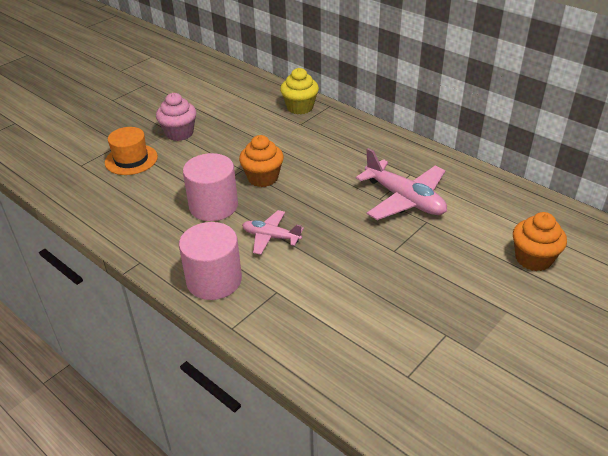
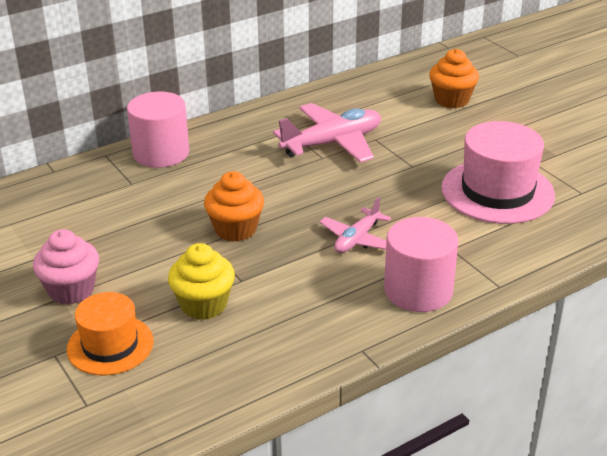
camera: 75 degrees left, 5 degrees down
(213, 206) = (274, 276): pink cylinder -> pink cylinder (161, 153)
(300, 107) = (90, 177): yellow cupcake -> yellow cupcake (203, 305)
(378, 311) = (497, 191): none -> pink hat

